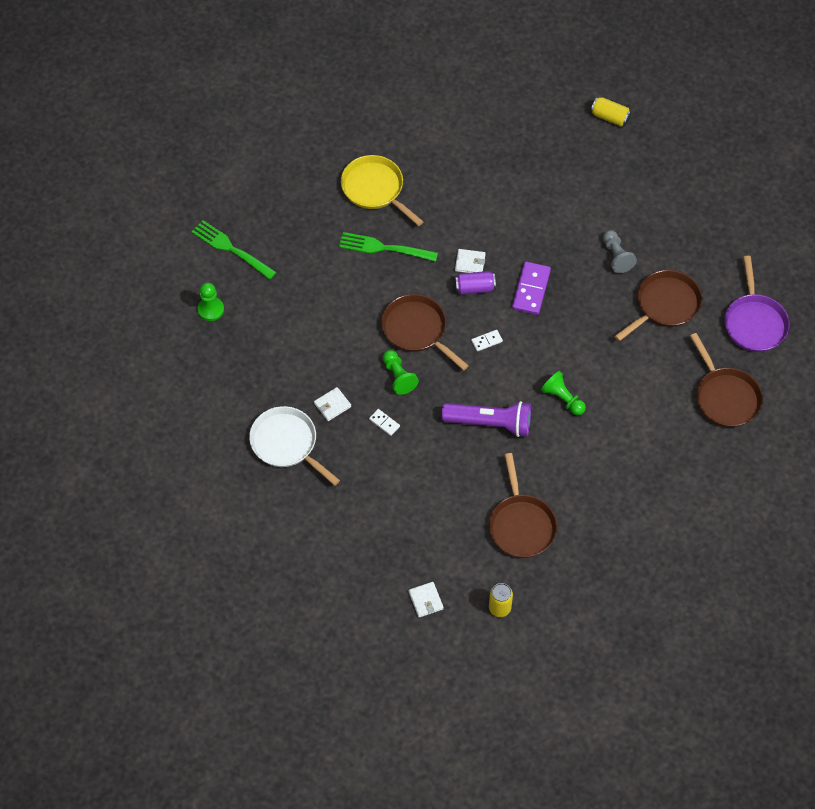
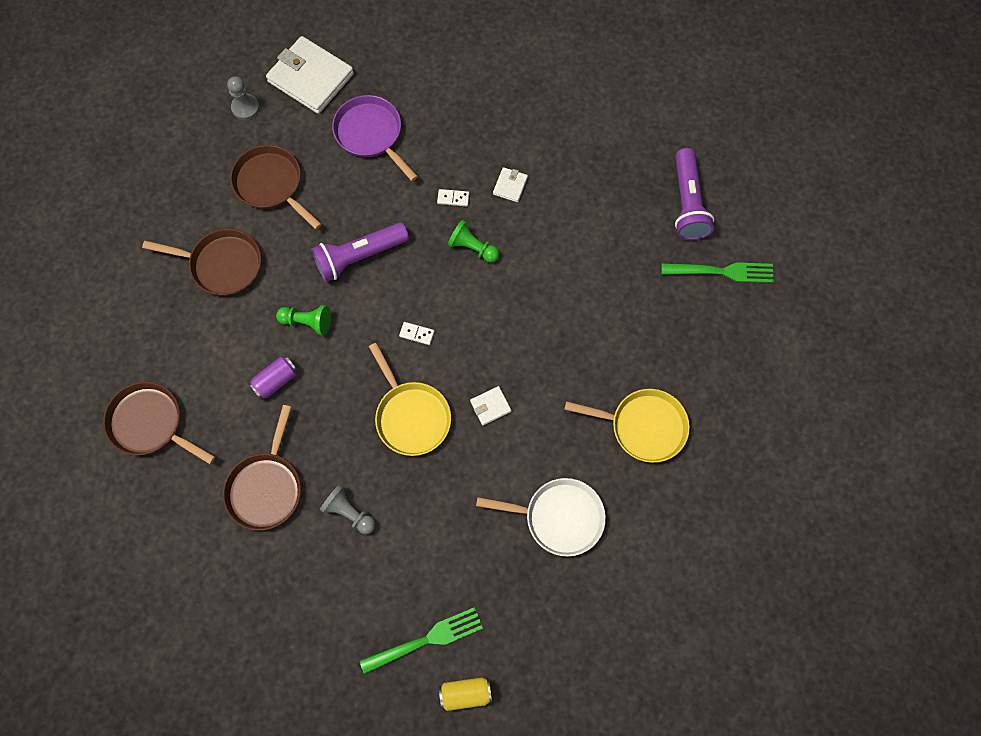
camera: 145 degrees right, 10 degrees up
(211, 309) = (687, 203): green pawn -> purple flashlight
(287, 443) = (521, 129): white pan -> white pan (559, 517)
(384, 248) = (583, 367): green fork -> green fork (425, 640)
(417, 330) = (489, 303): brown pan -> brown pan (222, 265)
(426, 600) = (310, 78): white wallet -> white wallet, size x2.26
(474, 288) = (467, 382): purple can -> purple can (275, 381)
(486, 341) = (417, 334): white domino -> white domino turned 75 degrees clockwise
(499, 608) = (245, 108): yellow can -> grey pawn
(531, 289) = (411, 416): purple domino -> yellow pan
(754, 322) = (162, 528): purple pan -> purple pan (371, 134)

